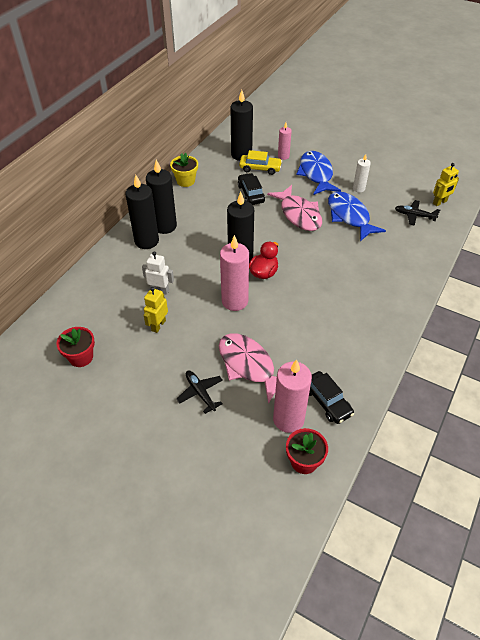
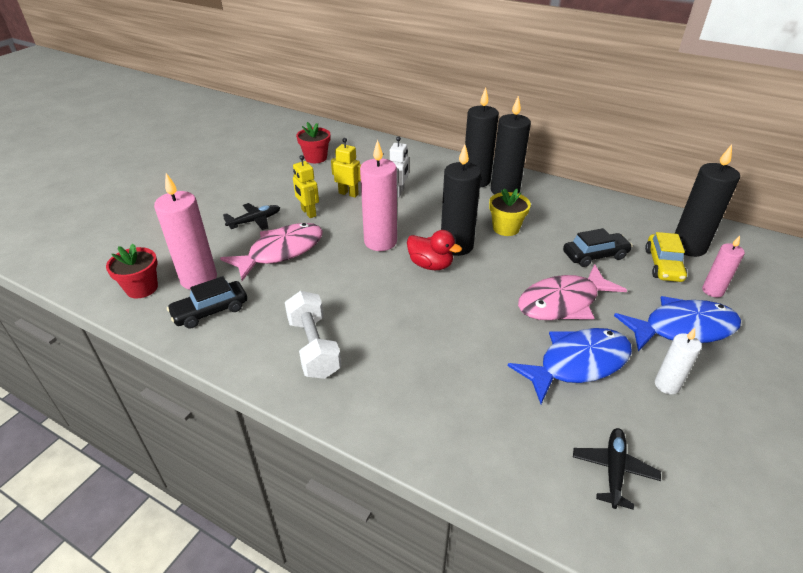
camera: 90 degrees right, 10 degrees down
(185, 181) = (599, 201): yellow flower pot -> yellow flower pot (506, 228)
(355, 333) = (314, 347): none -> white dumbbell
(440, 202) = (682, 534): yellow robot -> yellow robot (308, 213)

